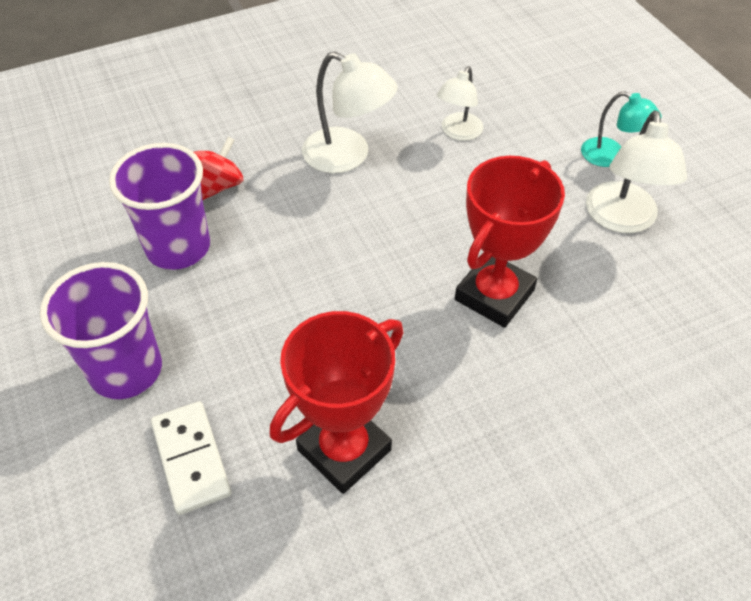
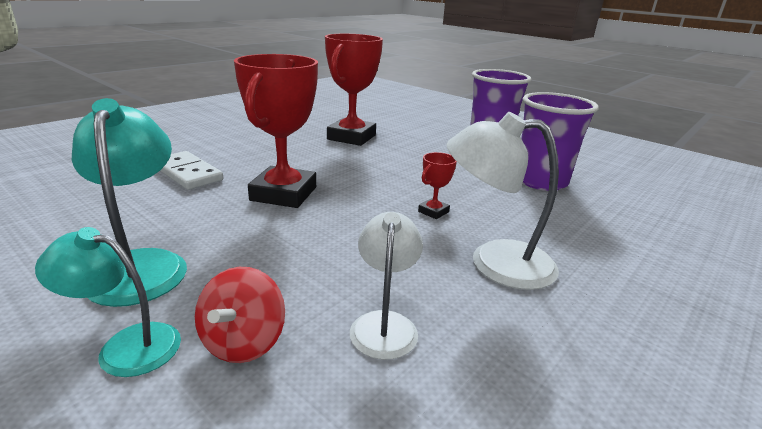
camera: 155 degrees right, 25 degrees down
(191, 459) = (423, 129): white domino -> white domino (188, 173)
(220, 185) = (573, 217): red spinning top -> red spinning top (244, 342)
(350, 225) = (433, 212): none -> red trophy
(621, 219) = (141, 265): white lamp -> turquoise lamp

